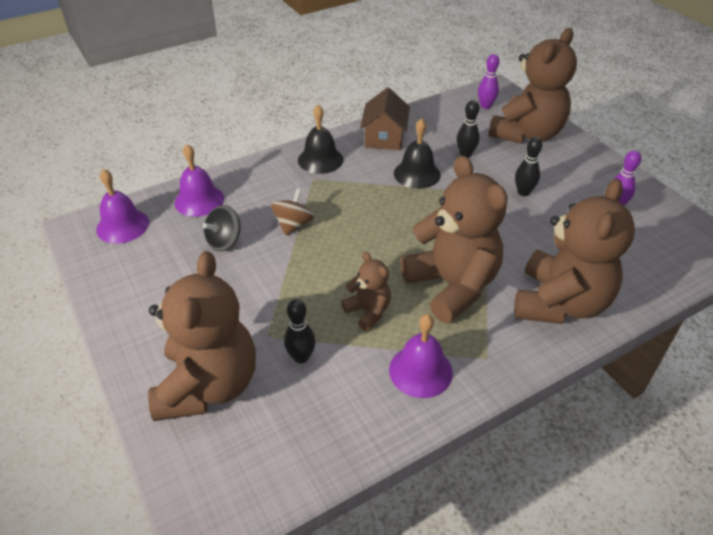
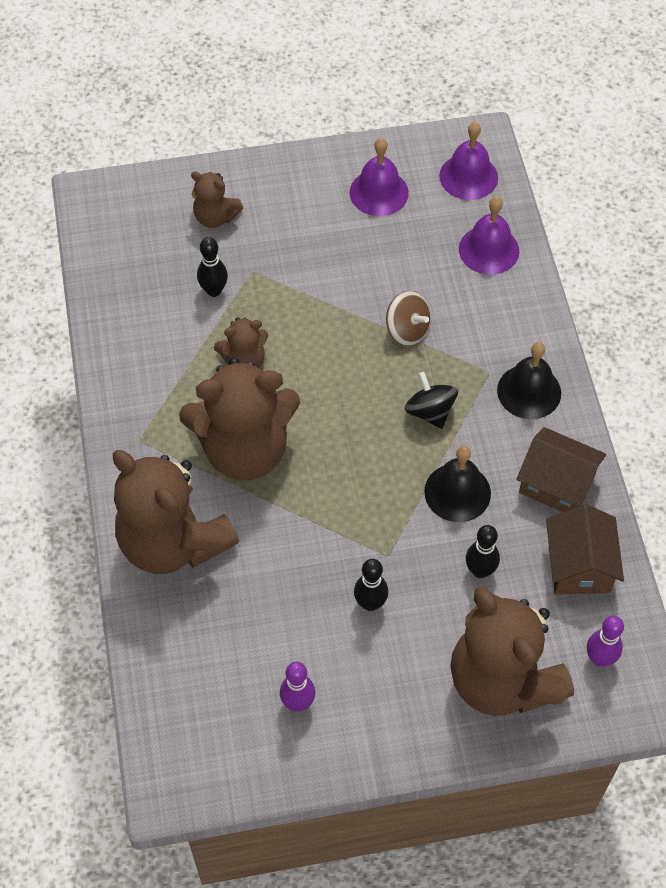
camera: 110 degrees right, 15 degrees up
(208, 385) = (215, 217): brown teddy bear -> brown teddy bear, size x0.48
(224, 241) = (405, 261): black spinning top -> black spinning top (430, 411)
(420, 371) = (152, 379): purple bell -> purple bell (379, 192)
(434, 121) = (579, 565): none -> brown house

